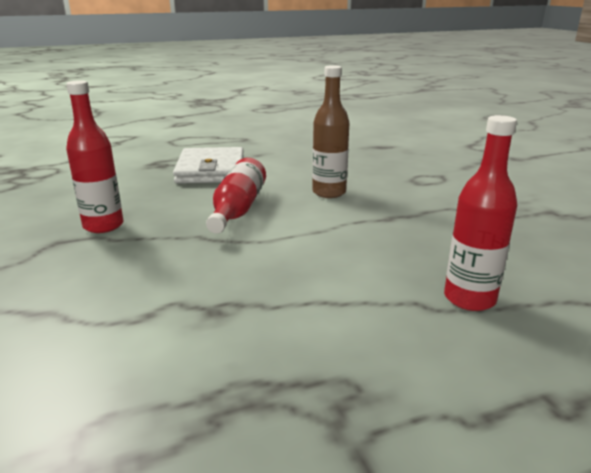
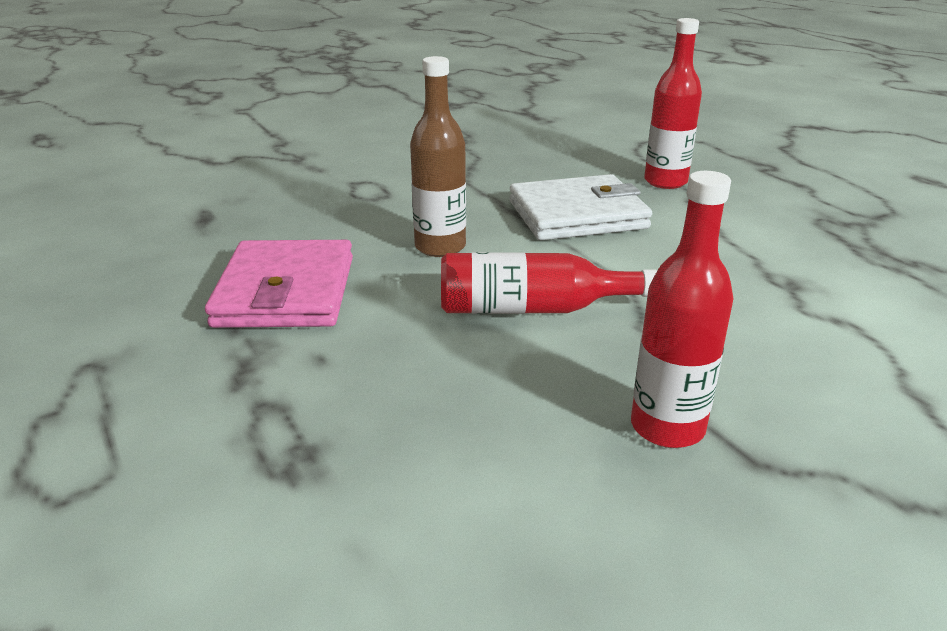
camera: 100 degrees left, 5 degrees up
(211, 170) = (344, 369): white wallet -> white wallet (577, 215)
(288, 161) = (286, 291): none -> pink wallet

